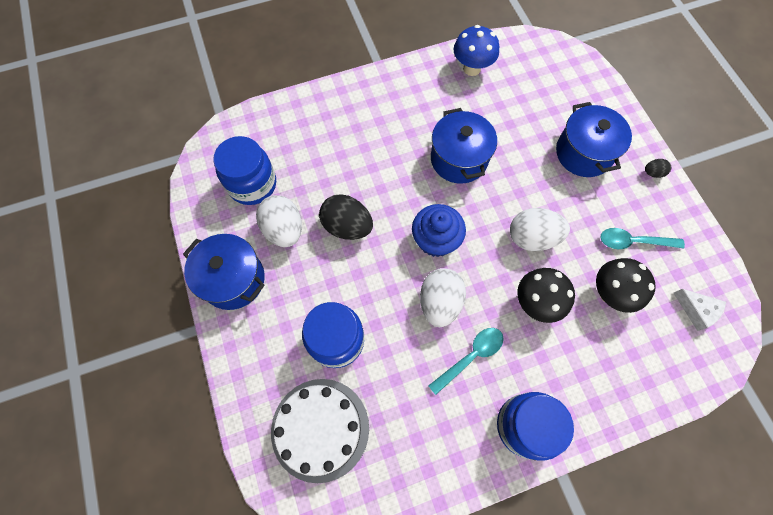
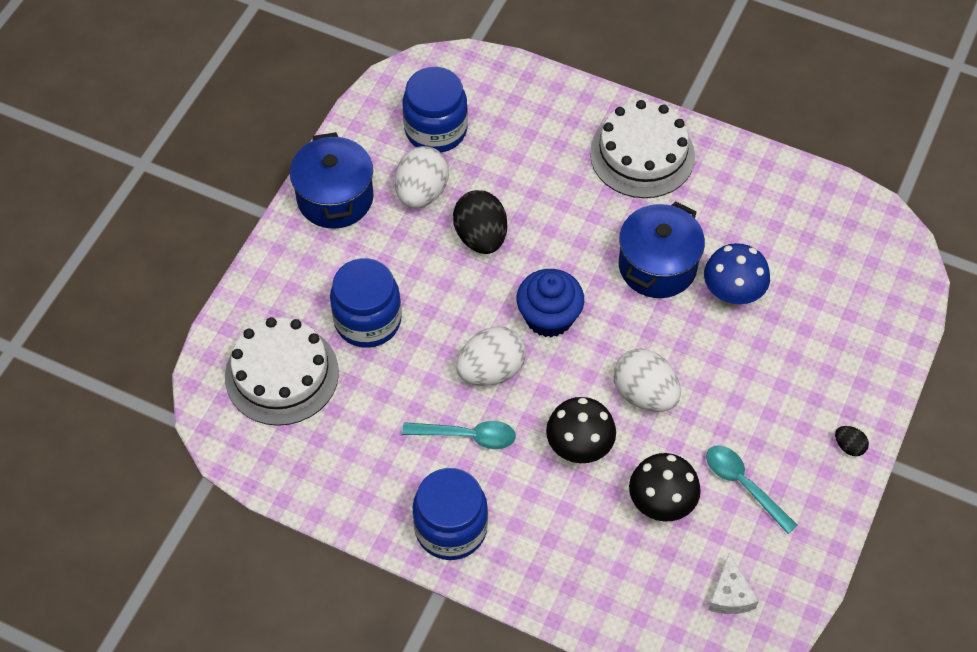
camera: 45 degrees right, 10 degrees down
(383, 104) = (642, 155): none -> white cake
(472, 68) = (777, 192): blue mushroom -> blue mushroom (732, 295)
(583, 153) = (796, 367): blue pot -> none

